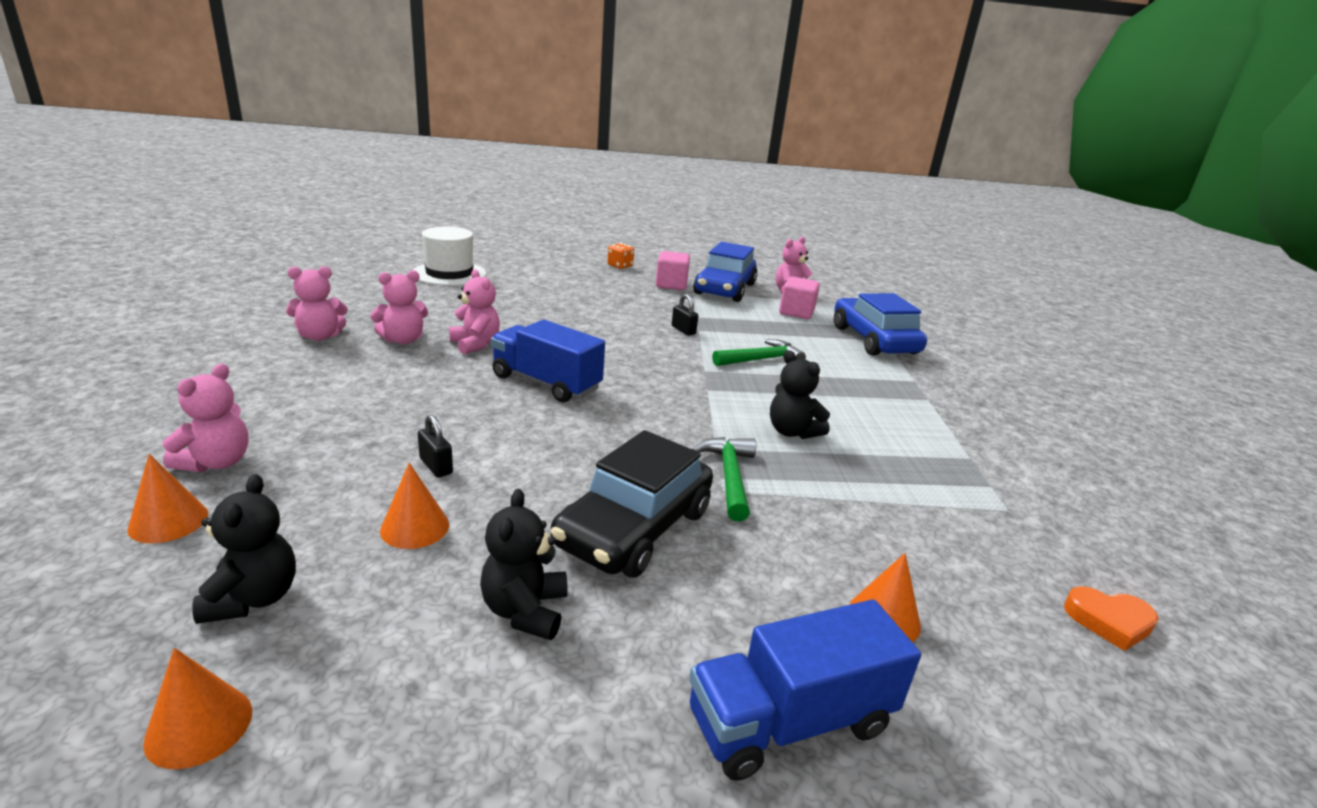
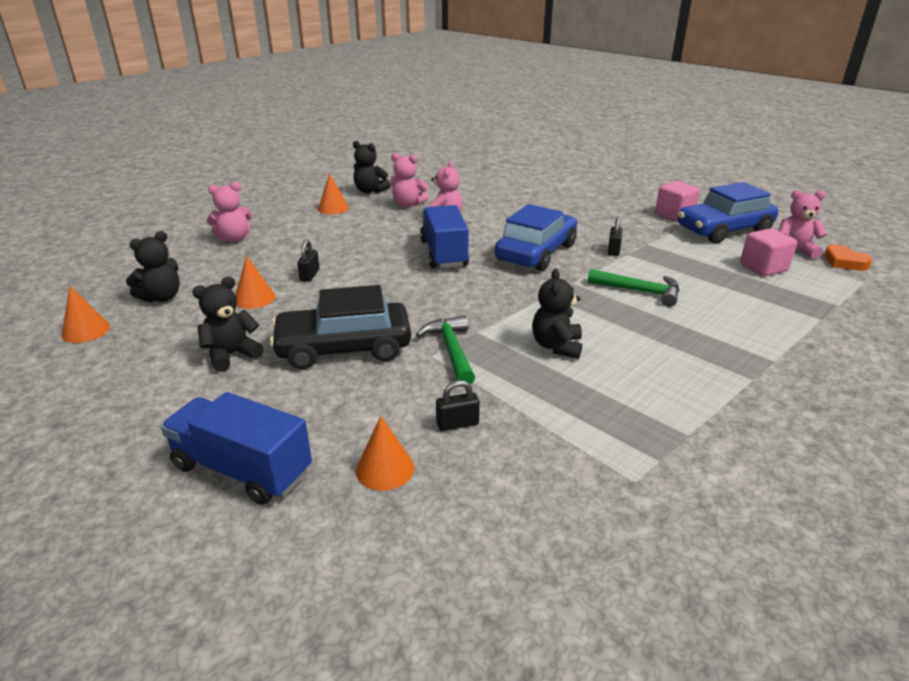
camera: 50 degrees right, 5 degrees up
(168, 521) = (184, 256): orange cone -> orange cone (333, 208)
(320, 336) = (370, 191): pink teddy bear -> black teddy bear
(449, 274) = (507, 170): white hat -> none
(620, 266) = (655, 190): orange dice -> none
(729, 476) = (451, 350): green hammer -> green hammer turned 60 degrees counterclockwise
(853, 540) = (457, 424): none -> black padlock
(873, 340) = (806, 315): blue car -> blue car (536, 252)
(1109, 621) = (545, 587): orange heart -> orange heart (844, 262)

